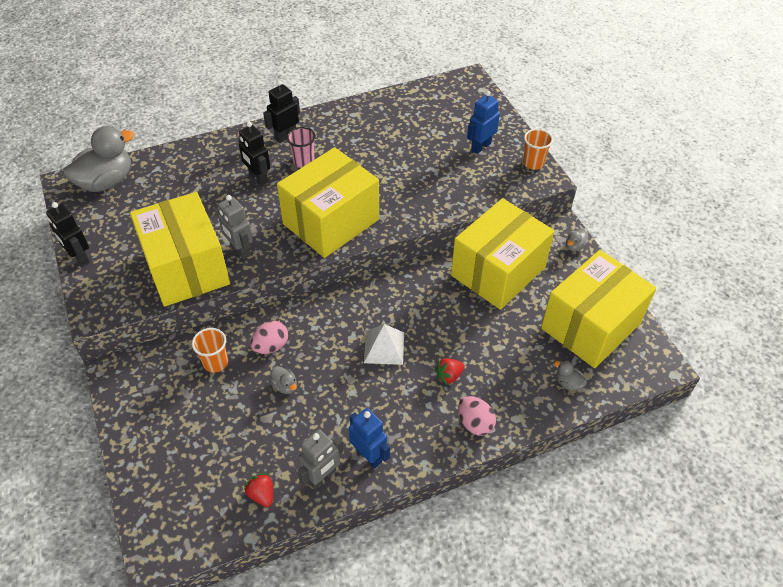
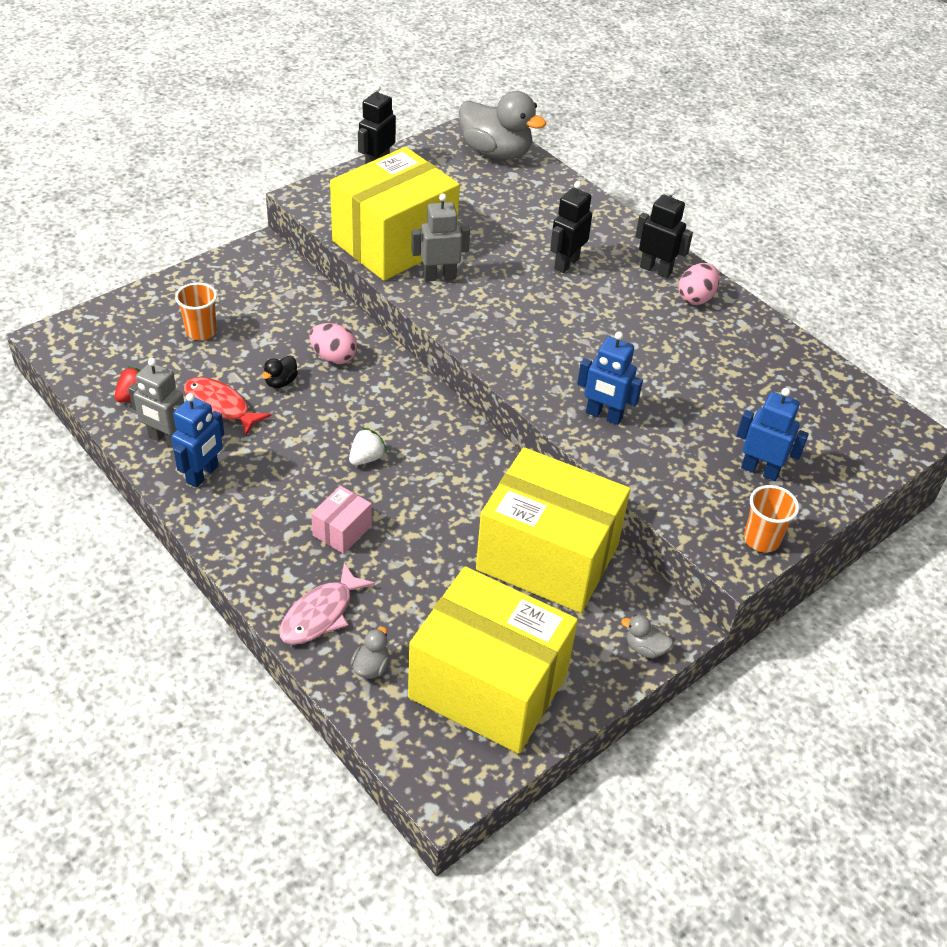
camera: 70 degrees right, 5 degrees down
(215, 363) = (296, 319): orange cup -> orange cup (201, 331)
(240, 250) = (439, 276): grey robot -> grey robot turned 45 degrees clockwise
(285, 386) = (281, 382): grey duck -> black duck
(297, 432) = (220, 406): none -> red fish
(303, 161) = (619, 295): pink cup -> none
(331, 221) = (523, 342): yellow box -> none
(384, 347) = (366, 458): white pyramid -> white strawberry
(415, 201) = (604, 415): none -> blue robot
(449, 376) = (342, 530): red strawberry -> pink box
(475, 423) = (274, 569): pink egg -> pink egg (696, 298)
(520, 403) = (321, 614): none -> pink fish

